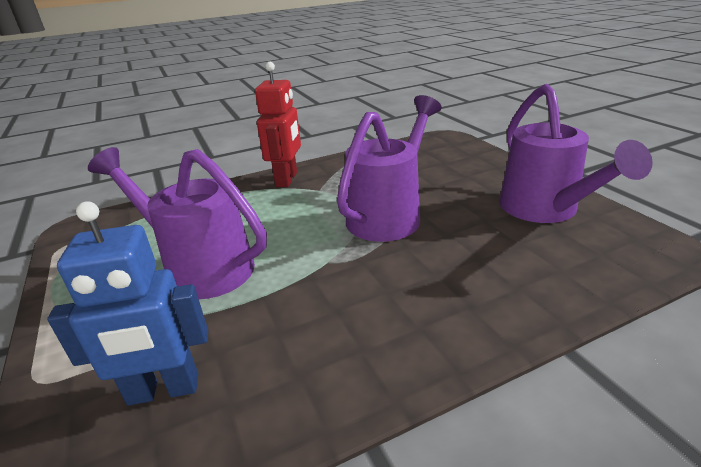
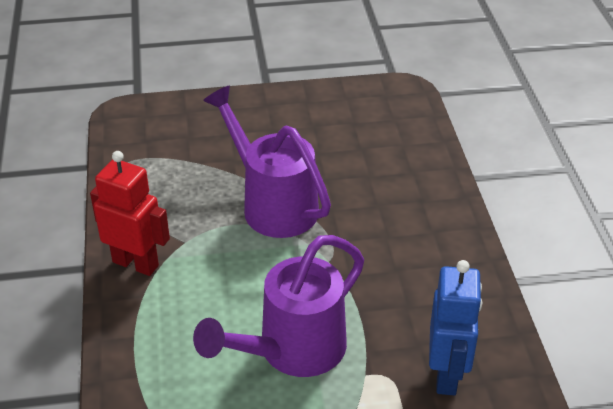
camera: 75 degrees left, 10 degrees up
(544, 210) = (322, 116): purple watering can -> none

